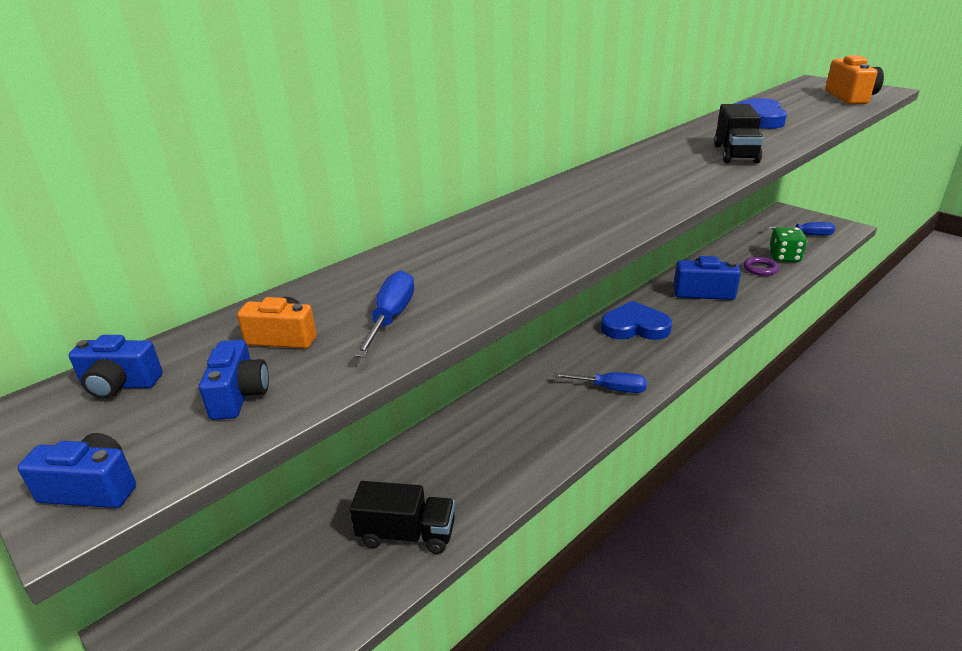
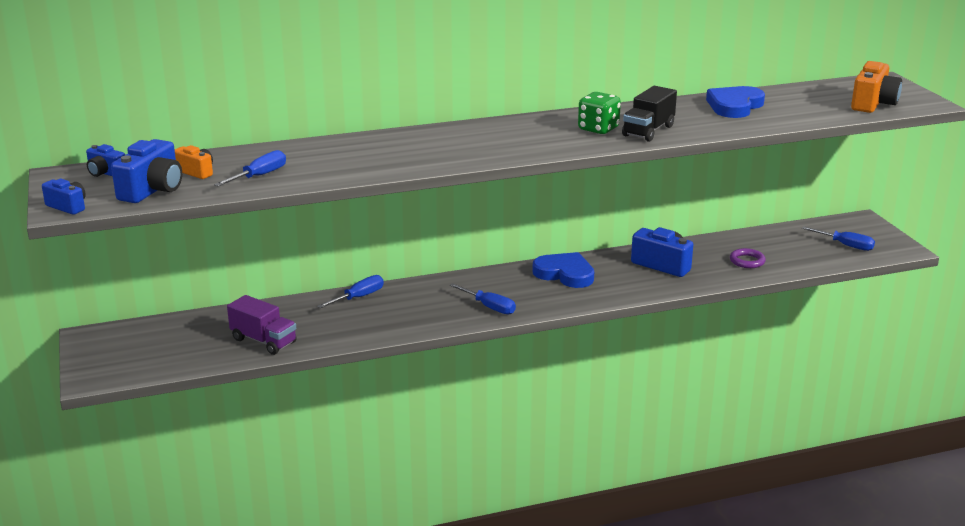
camera: 25 degrees right, 5 degrees down
(239, 395) = (153, 190): blue camera -> blue camera, size x1.71
(407, 534) = (263, 341): black truck -> purple truck
(463, 423) = (358, 297): none -> blue screwdriver
(784, 257) = (787, 258): green dice -> green dice (598, 129)

